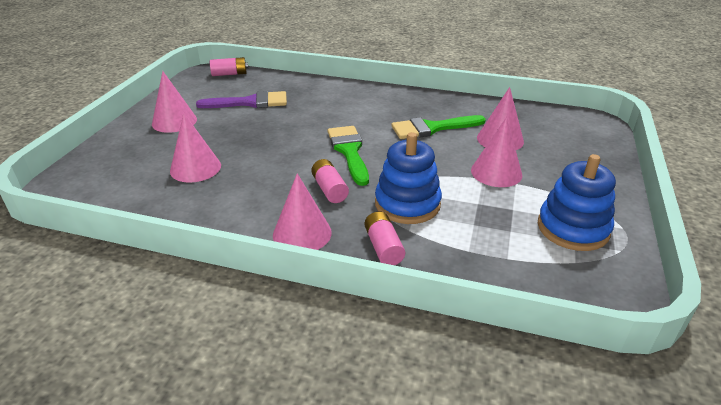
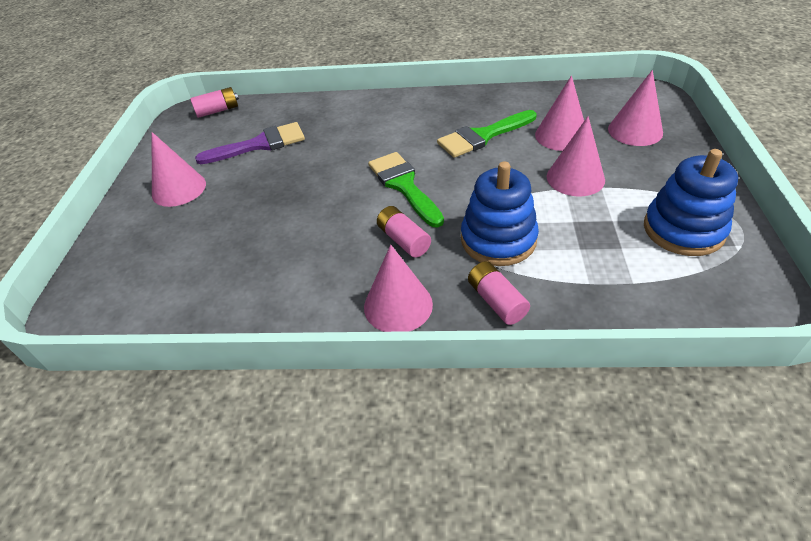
camera: 10 degrees left, 10 degrees up
(195, 168) = (233, 247): pink cone -> pink cone (635, 131)

